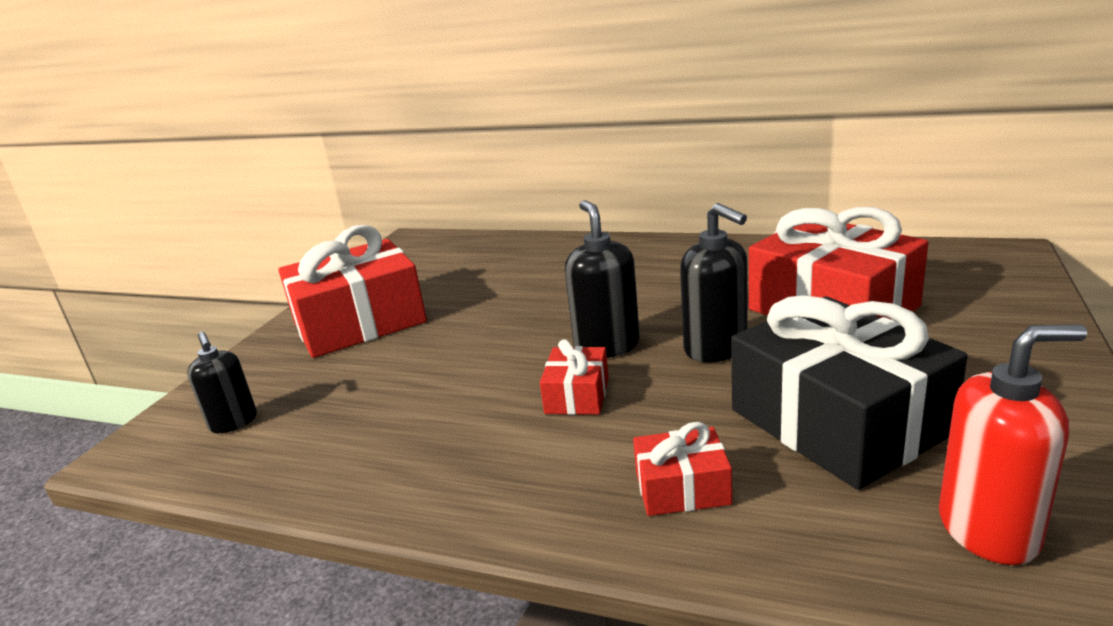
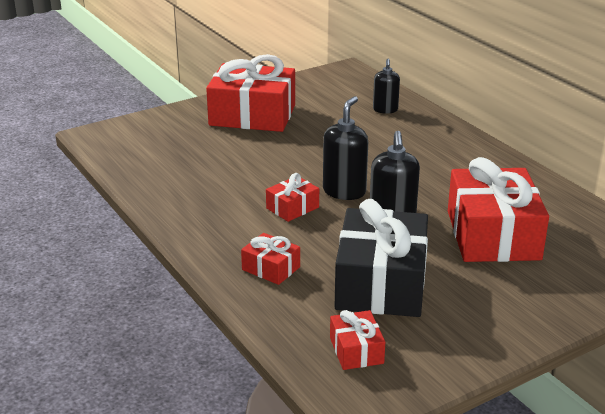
camera: 35 degrees right, 5 degrees up
(233, 422) = (143, 142): black soap dispenser -> black soap dispenser (385, 110)
(989, 530) = (356, 350): red soap dispenser -> red gift

